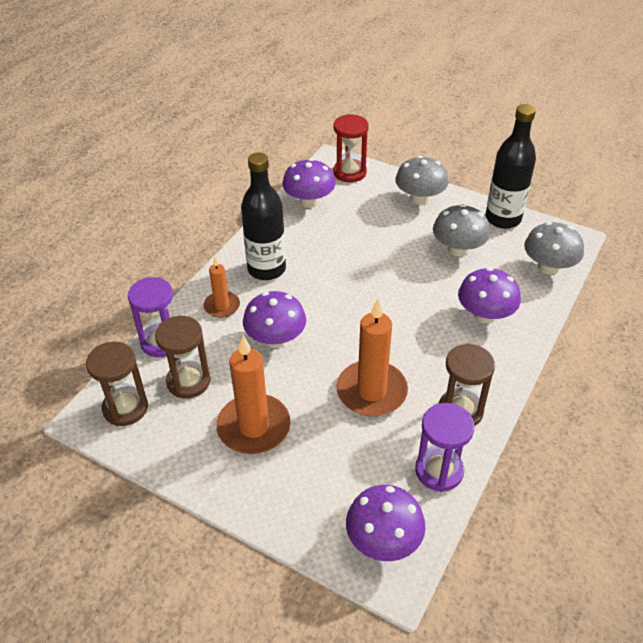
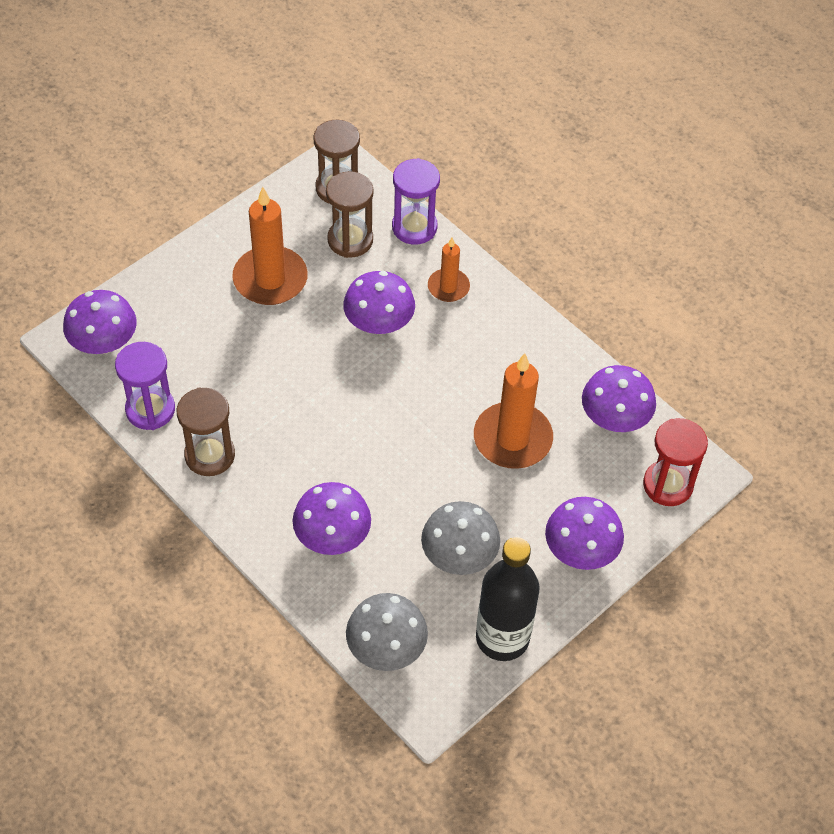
camera: 105 degrees right, 10 degrees up
(266, 269) = (495, 341): black bottle -> none
(371, 391) = (270, 386): orange candle -> orange candle (512, 439)
(419, 198) = (580, 551): grey mushroom -> purple mushroom

